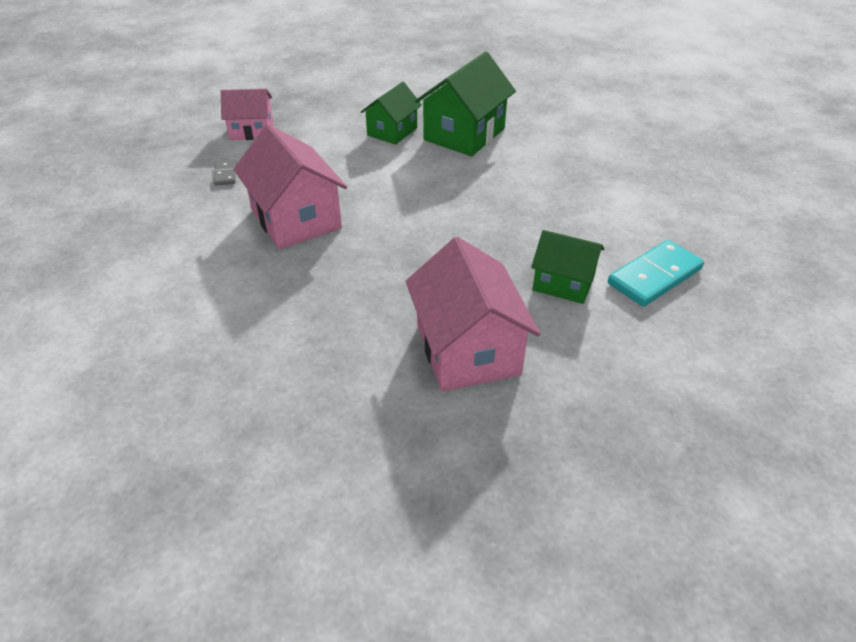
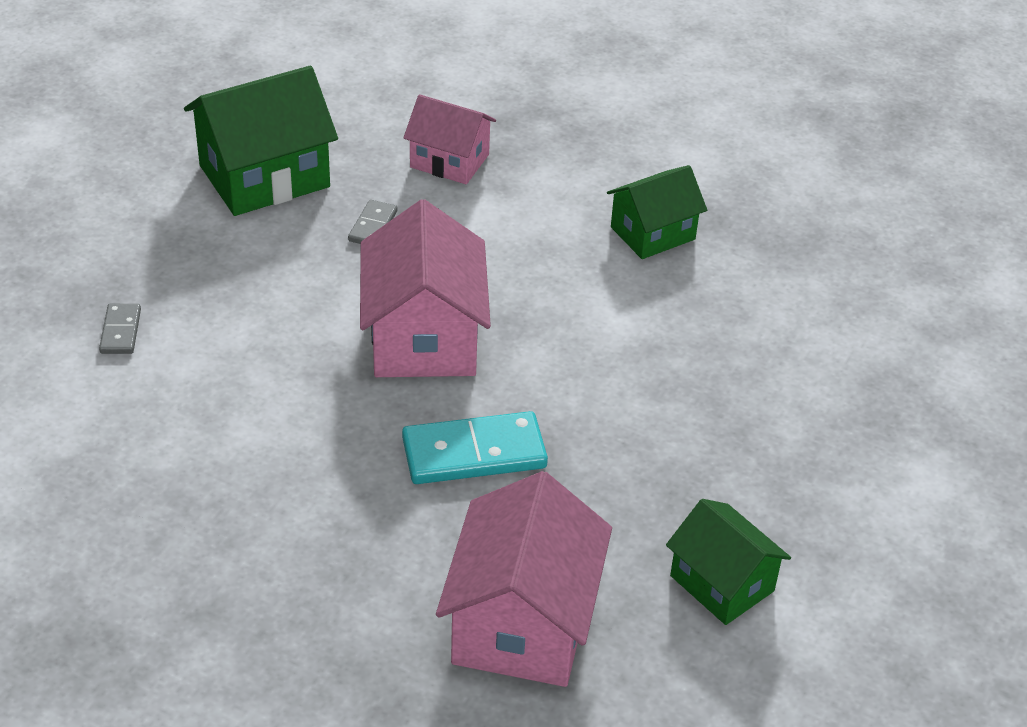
camera: 25 degrees right, 0 degrees up
(85, 280) = (121, 331): none -> grey domino
(464, 134) = (760, 277): green house -> green house (264, 176)
(654, 276) = (864, 628): turquoise domino -> turquoise domino (474, 453)

